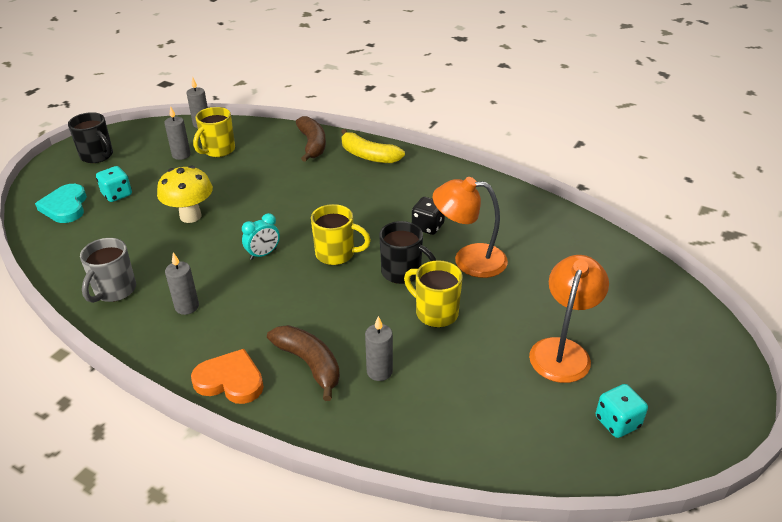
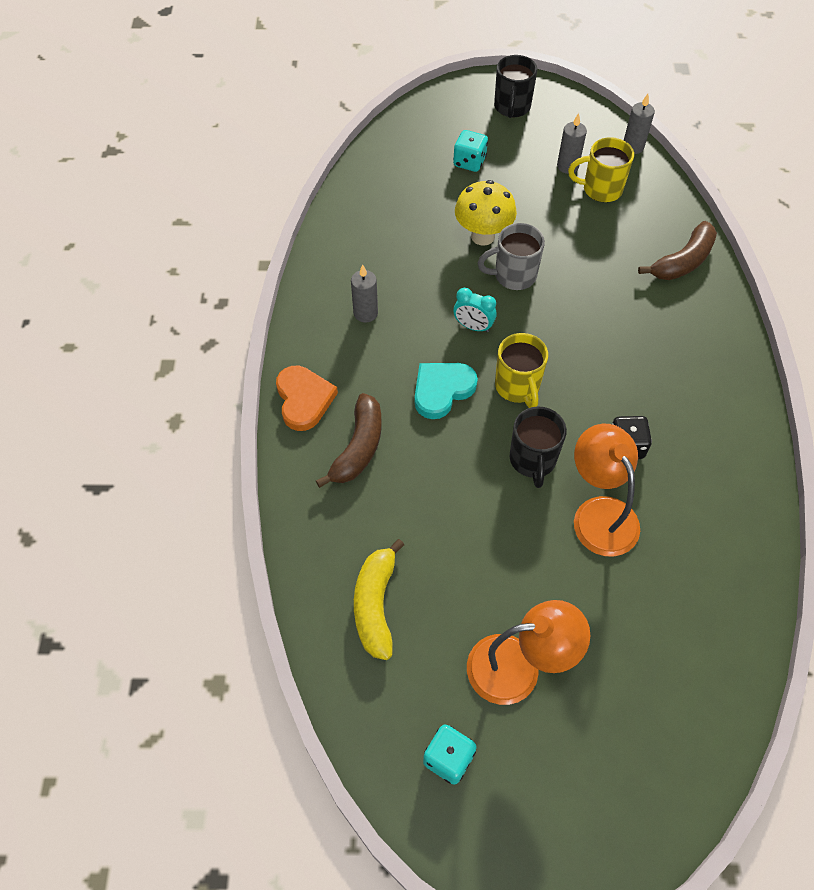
camera: 60 degrees right, 20 degrees up
(65, 207) = (425, 139): turquoise heart -> turquoise heart (442, 390)
(114, 291) = (349, 250): grey mug -> grey mug (513, 275)
(368, 156) = (708, 324): yellow banana -> yellow banana (375, 605)
(379, 371) = (384, 509): grey candle -> none
(435, 313) = (493, 519): yellow mug -> none

